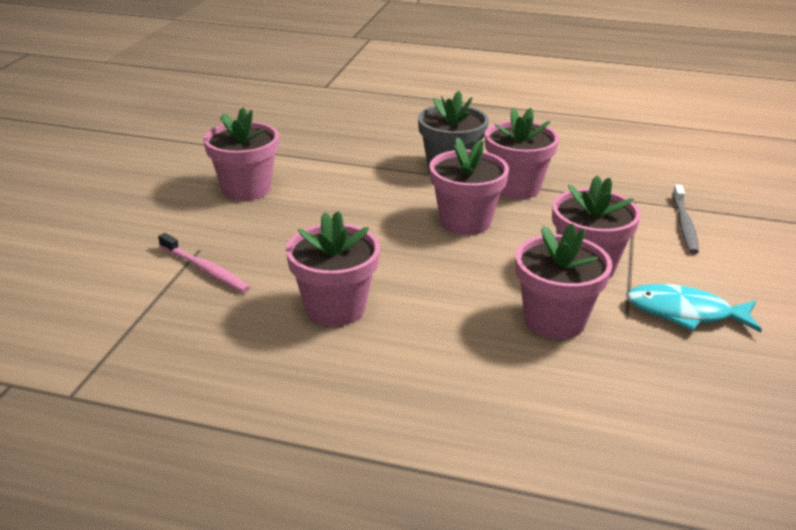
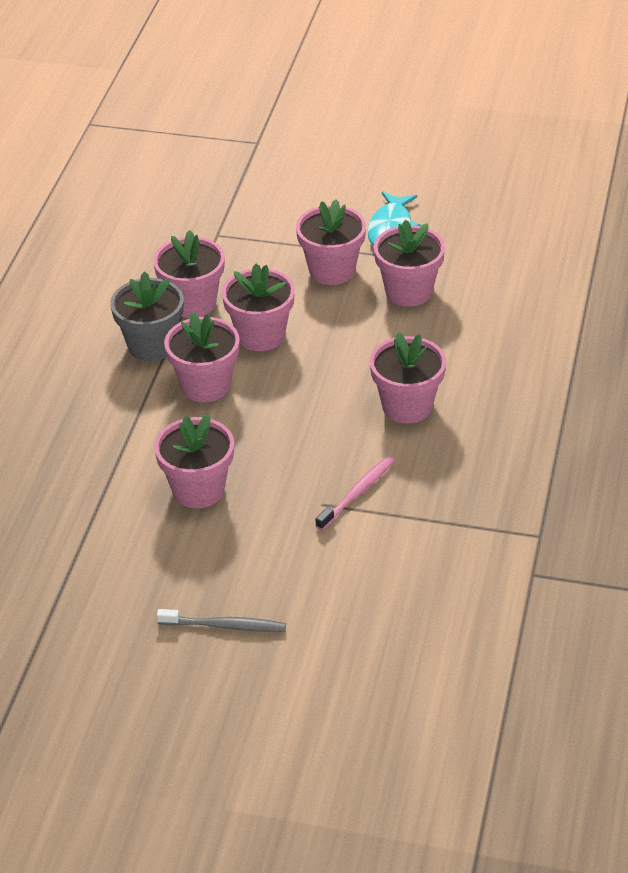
camera: 90 degrees left, 10 degrees up
(389, 193) = (205, 385): none -> pink flower pot
(684, 225) = (260, 212): grey toothbrush -> grey toothbrush (225, 626)

